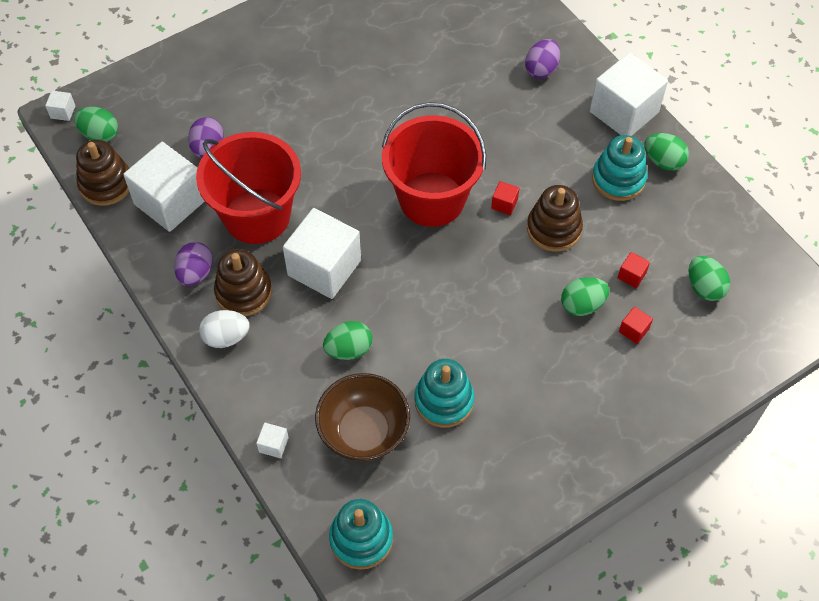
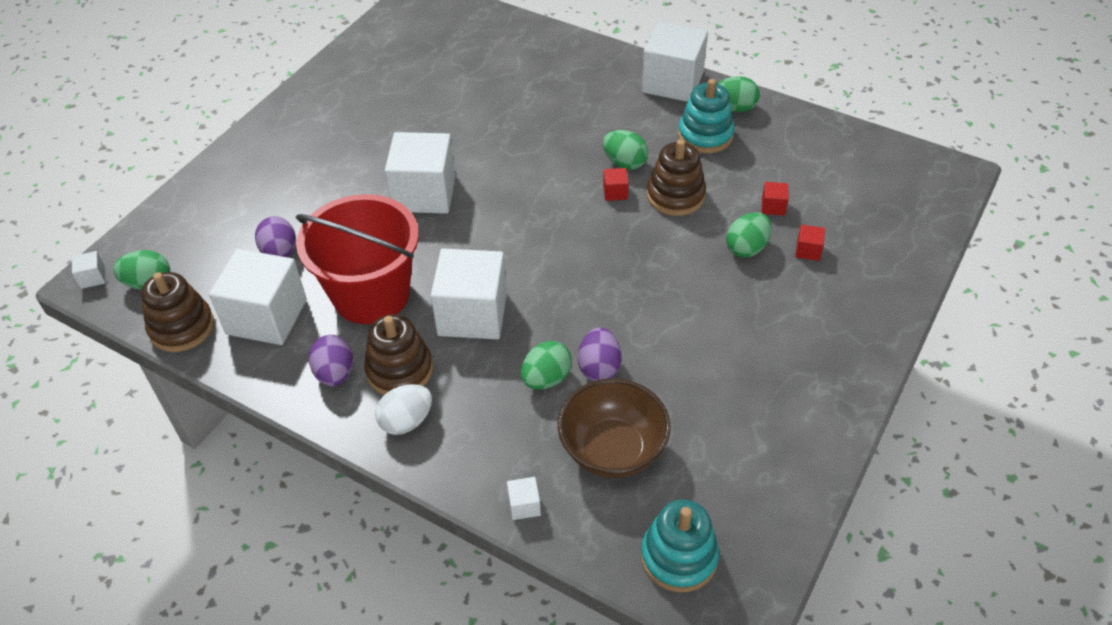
camera: 25 degrees left, 10 degrees down
(347, 139) = (424, 193): none -> white cube
(432, 199) = (543, 214): red bucket -> none
(444, 401) = (674, 385): turquoise stacking toy -> none
(541, 69) = (575, 75): purple egg -> purple egg (599, 368)
(704, 287) = (843, 192): green egg -> green egg (625, 163)

